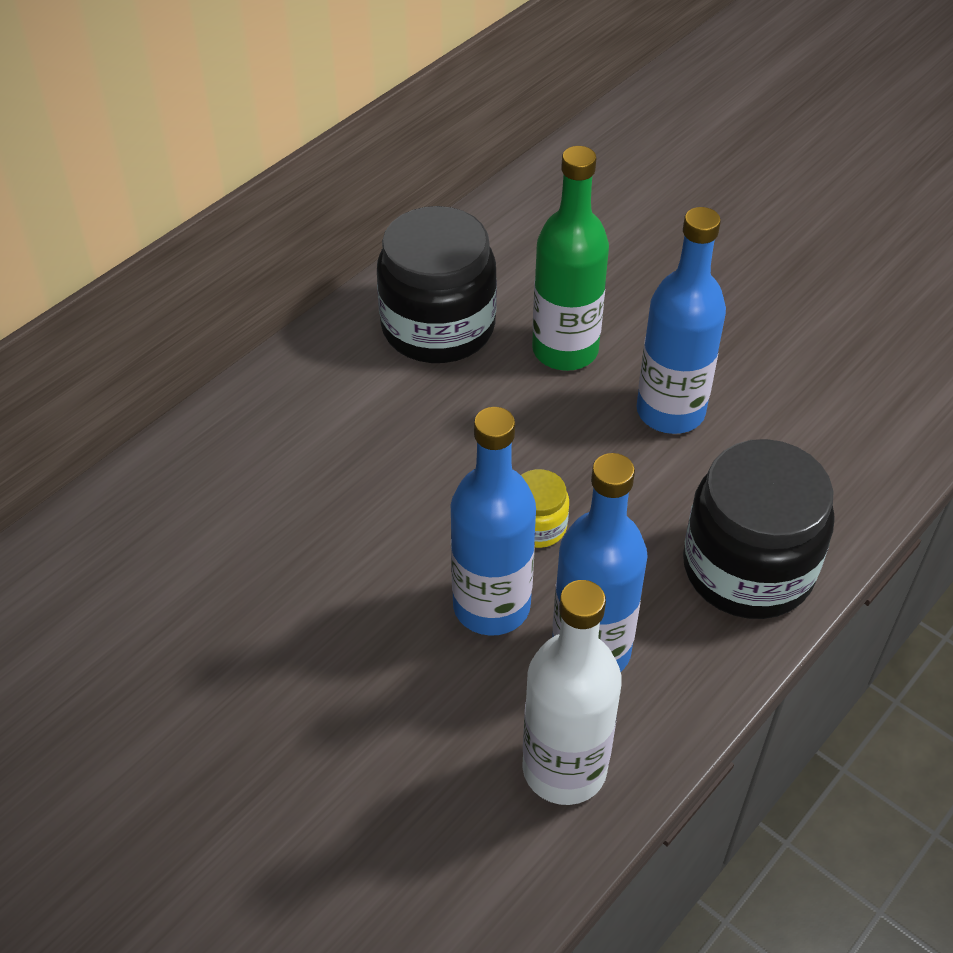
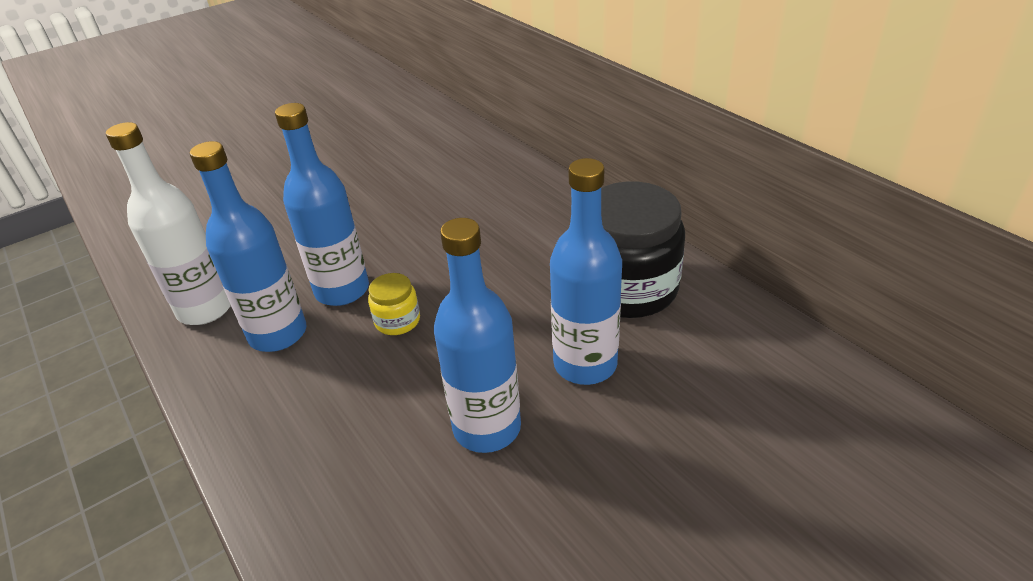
camera: 105 degrees right, 10 degrees down
(565, 350) = (585, 364): green bottle -> blue bottle
(748, 568) = (290, 444): black jar -> none

